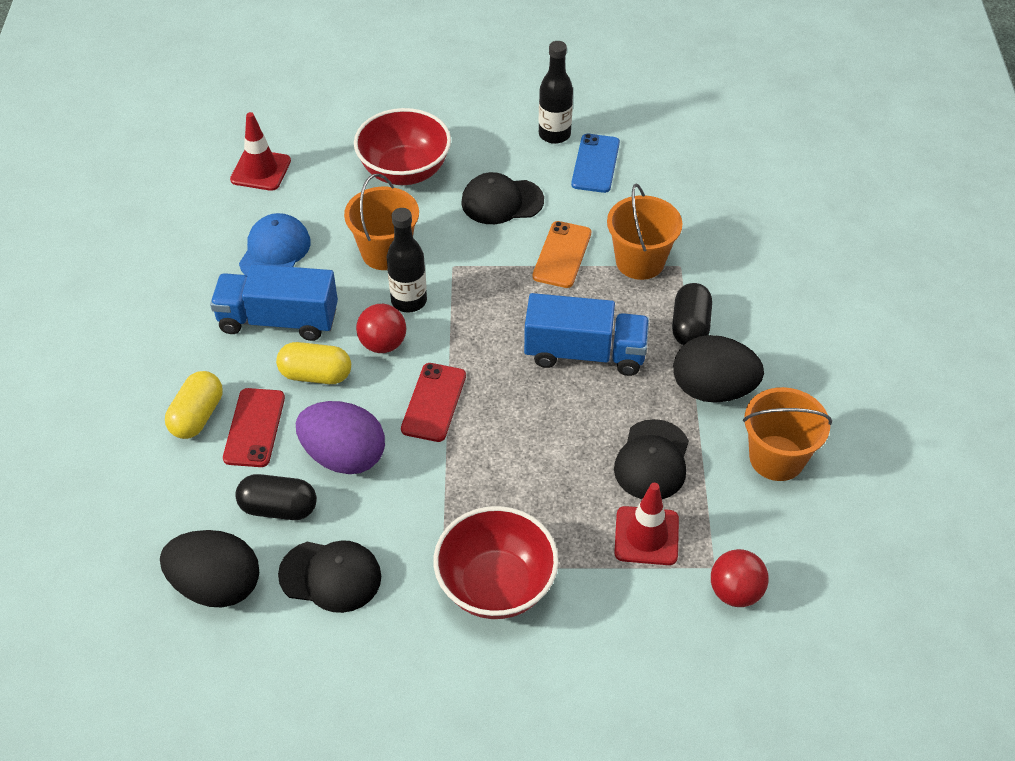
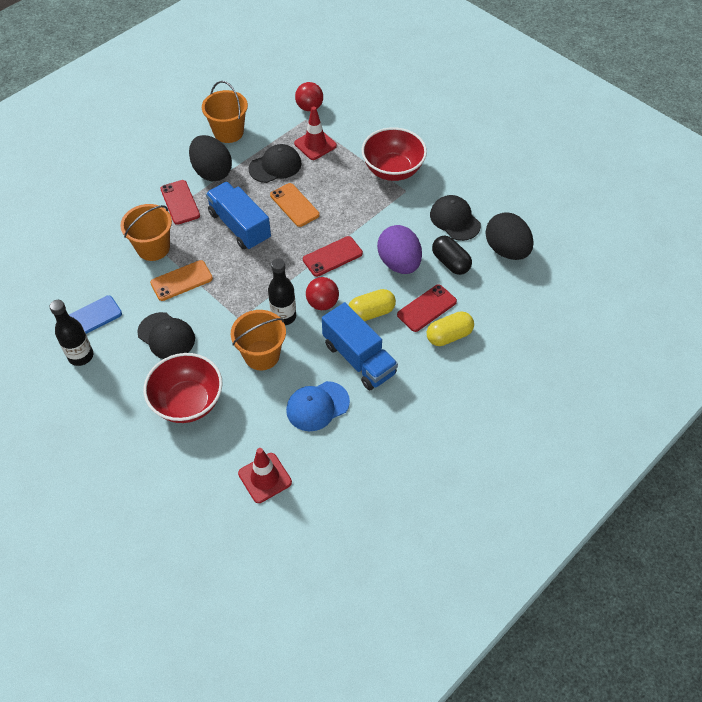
camera: 135 degrees left, 5 degrees up
(316, 375) = (371, 312): yellow capsule -> yellow capsule turned 75 degrees counterclockwise
(559, 428) = (294, 205): none -> orange phone
(690, 326) = (180, 202): black capsule -> red phone

